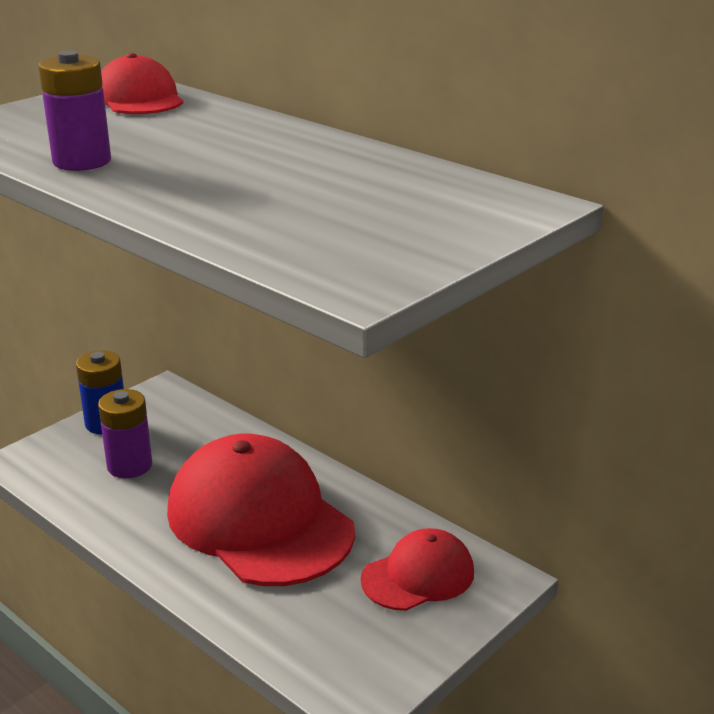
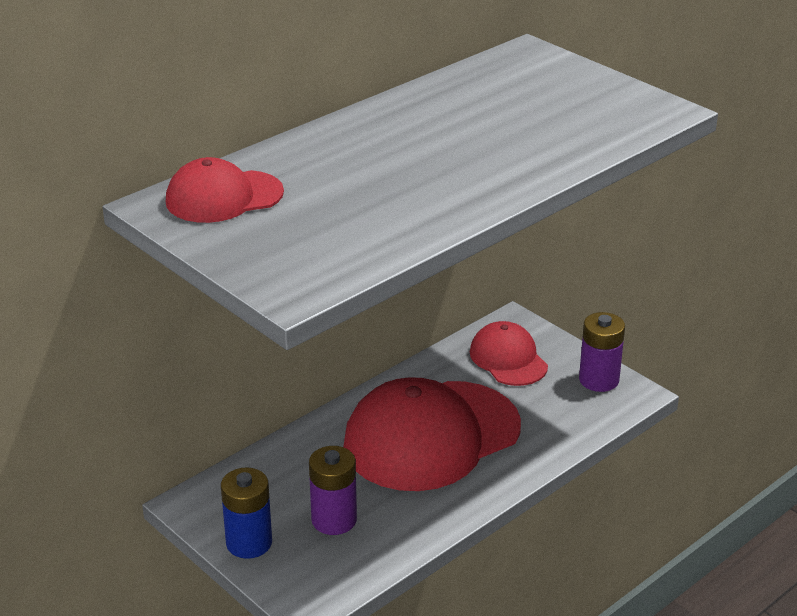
camera: 85 degrees left, 5 degrees up
(82, 161) = (419, 214): purple battery -> purple battery (598, 380)

